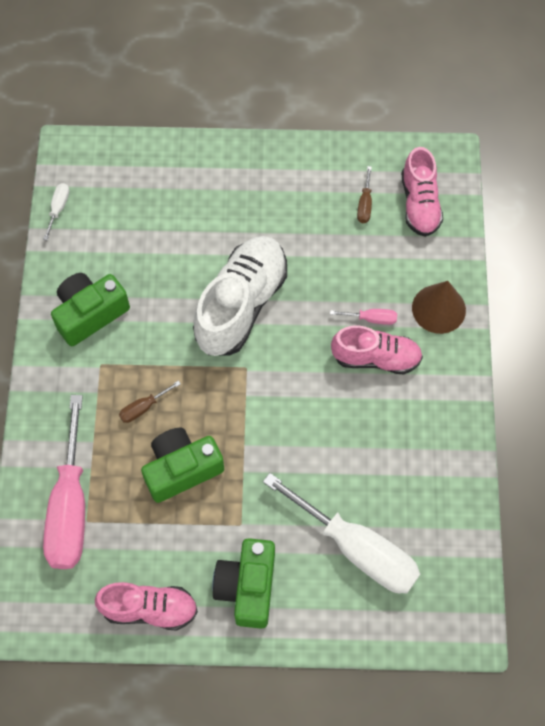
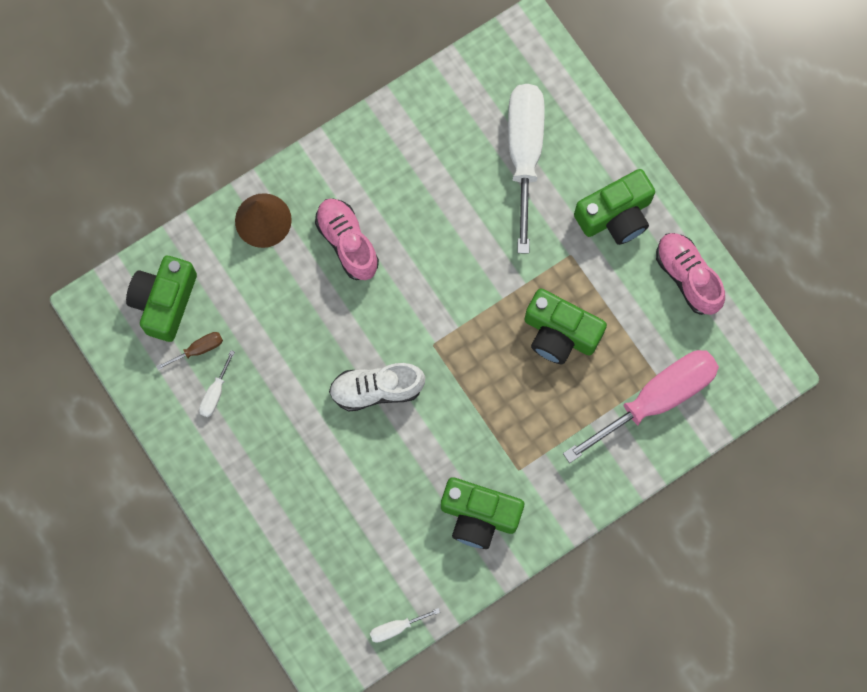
camera: 125 degrees left, 10 degrees up
(143, 408) = (530, 403): brown screwdriver -> none
(241, 304) = (376, 389): white shoe -> white shoe, size x0.64
(322, 196) = (215, 393): none -> white screwdriver
(371, 319) = (312, 270): pink screwdriver -> none
(419, 204) = (164, 301): pink shoe -> green camera

